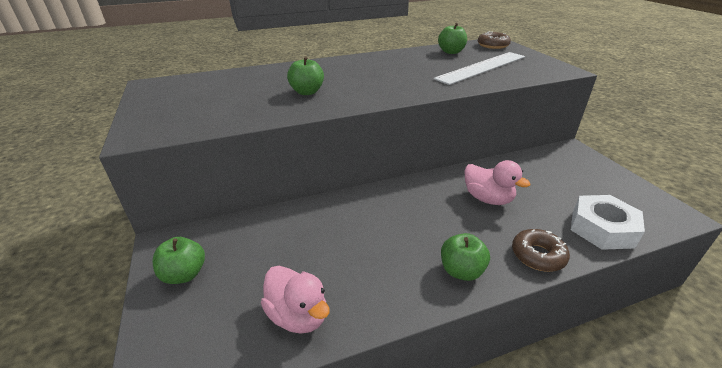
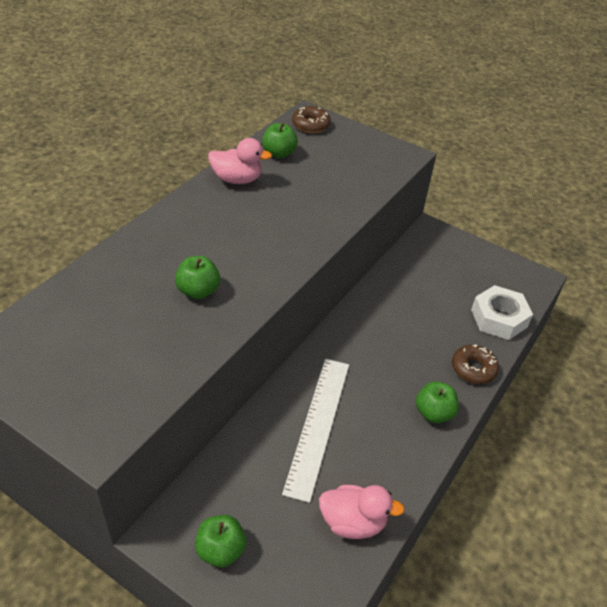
camera: 40 degrees left, 10 degrees up
(482, 67) = (332, 176): white ruler -> white ruler (318, 425)
(487, 199) = (402, 326): pink duck -> pink duck (237, 179)

